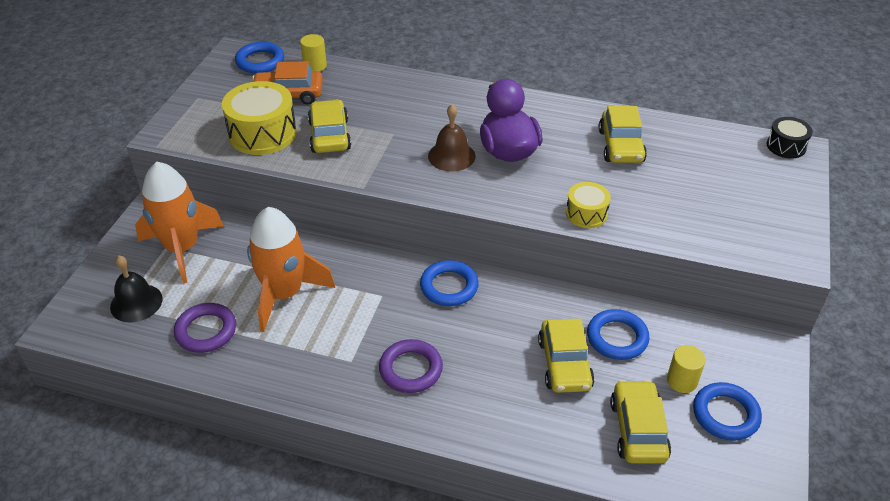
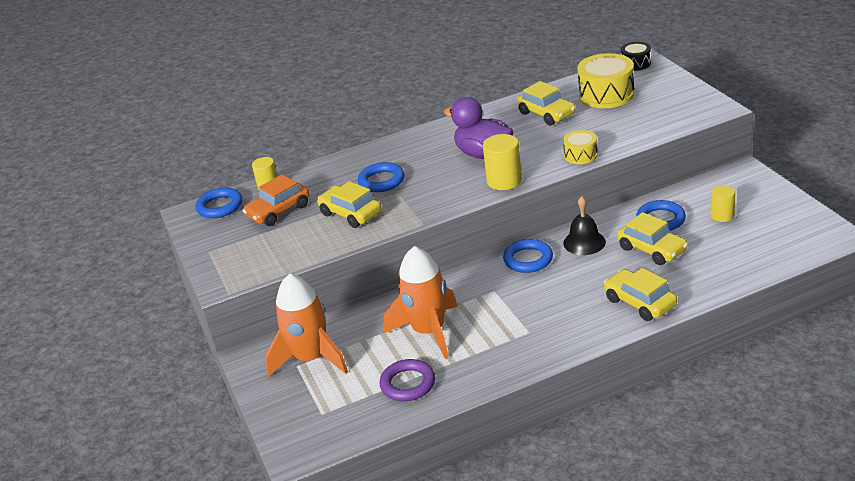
camera: 35 degrees left, 10 degrees down
(136, 303) = (329, 405): black bell -> black bell (584, 242)
(262, 133) = (299, 240): yellow drum -> yellow drum (606, 95)
(411, 369) = (571, 310): purple ring -> none
(451, 156) = (452, 176): brown bell -> none
(484, 192) = (504, 181): none -> yellow cylinder
(638, 430) = (733, 250): yellow car -> yellow car (640, 302)
(725, 414) = (764, 215): blue ring -> blue ring (381, 181)

